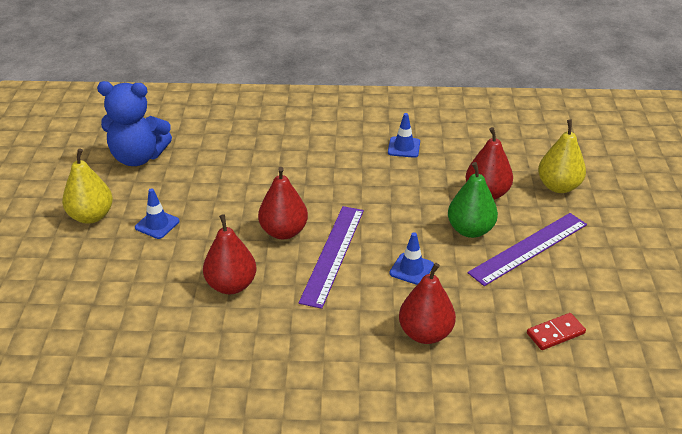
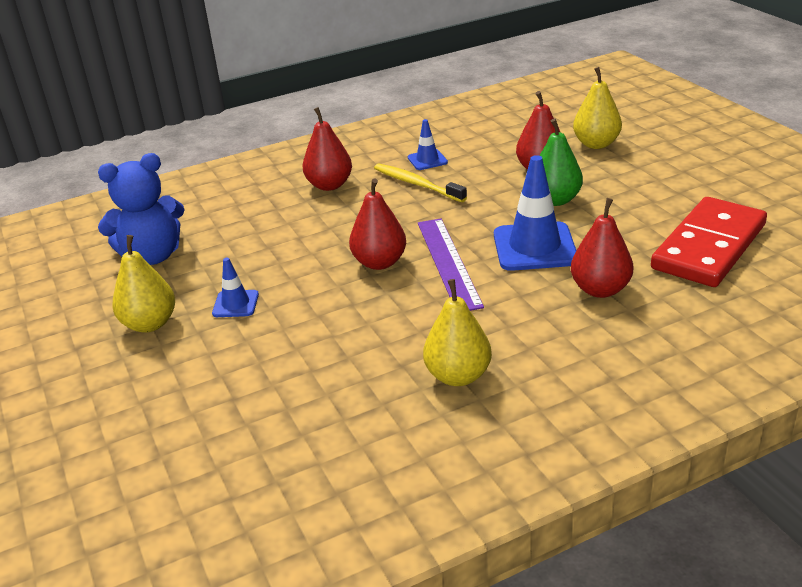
camera: 25 degrees left, 5 degrees down
(231, 285) = (372, 324): red pear -> red pear (329, 185)
(251, 360) = (458, 376): none -> yellow pear
(375, 168) = (417, 184): none -> yellow toothbrush
(411, 269) = (534, 247): blue traffic cone -> blue traffic cone, size x1.93
(529, 248) = (620, 195): purple ruler -> none
(555, 333) = (708, 246): red domino -> red domino, size x2.44

